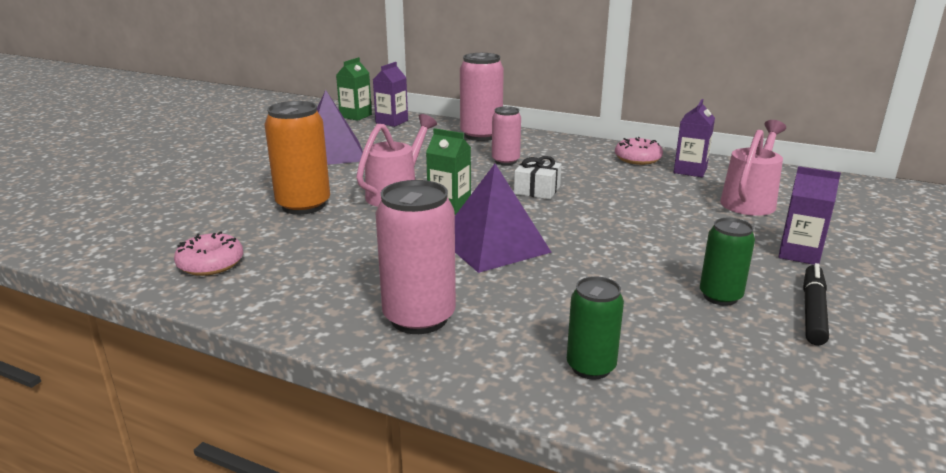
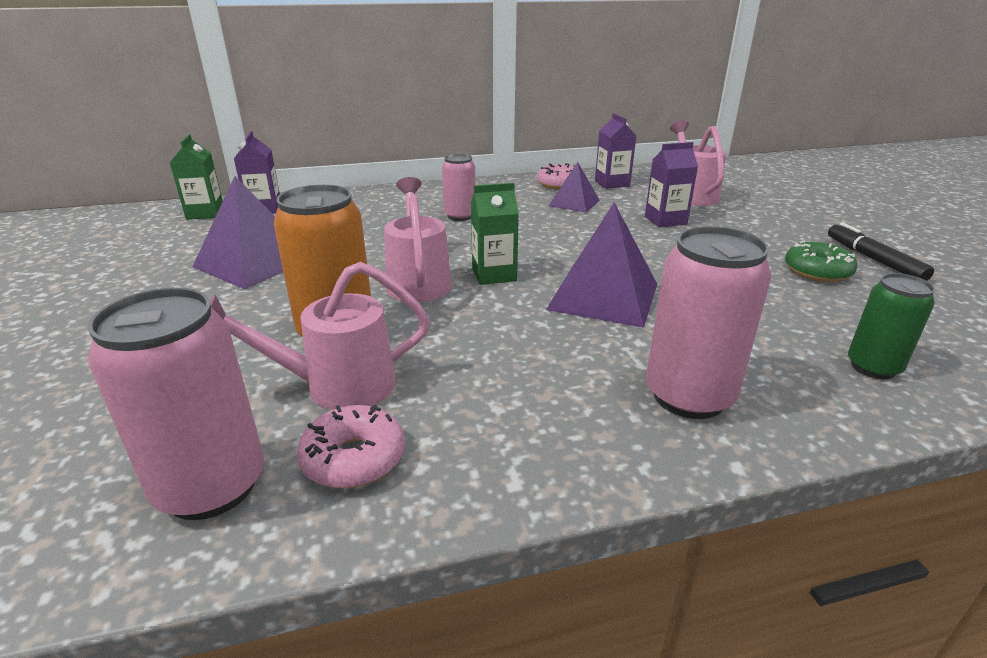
camera: 40 degrees left, 5 degrees up
(259, 231) = (337, 386): none -> pink watering can
(481, 135) = (389, 199): pink can -> pink can (211, 486)
(537, 190) = (538, 234): white gift -> none
(617, 176) = (574, 203): none -> purple pyramid
(720, 296) = (817, 271): green can -> green donut
(799, 254) = (789, 223): purple carton -> purple carton (665, 220)

